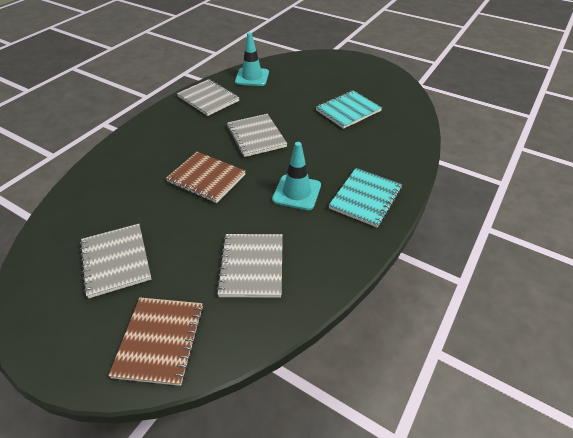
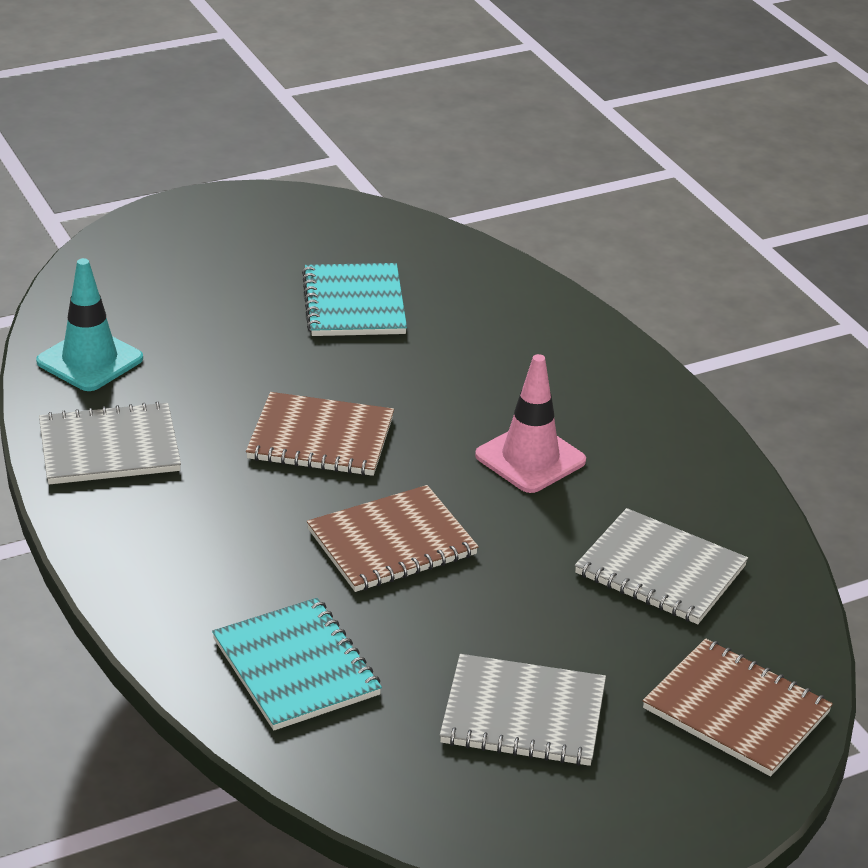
camera: 60 degrees left, 10 degrees down
(256, 136) = (320, 438): grey notebook -> brown notebook
(297, 192) = (530, 458): turquoise traffic cone -> pink traffic cone
(365, 198) = (609, 398): turquoise notebook -> turquoise notebook (296, 667)

